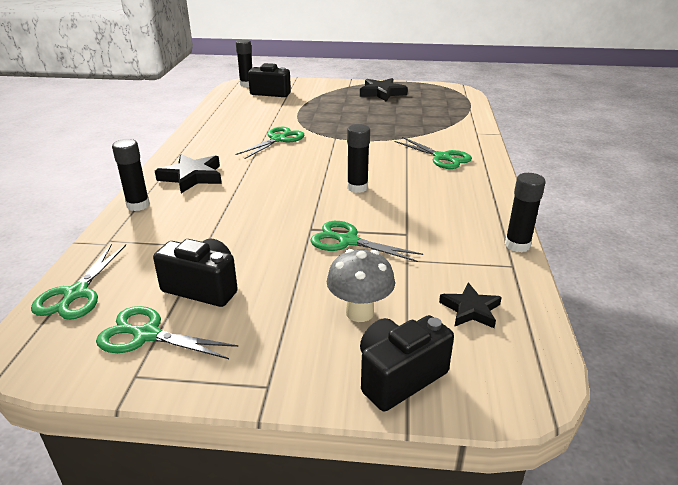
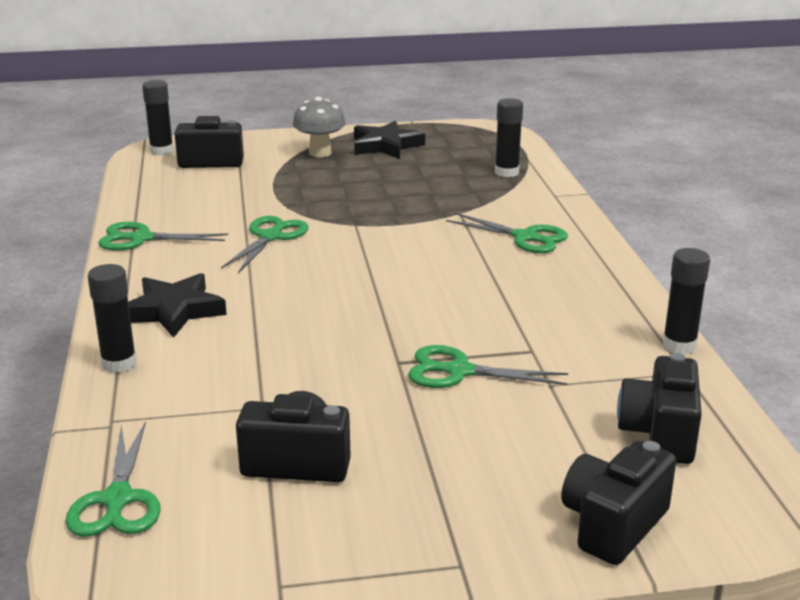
camera: 15 degrees left, 5 degrees down
(146, 335) = (260, 534): green scissors -> green scissors (141, 239)
(357, 187) = (430, 295): black glue stick -> black glue stick (506, 172)
(359, 312) = (525, 459): grey mushroom -> grey mushroom (320, 153)
(470, 310) = (659, 434): black star -> black camera

